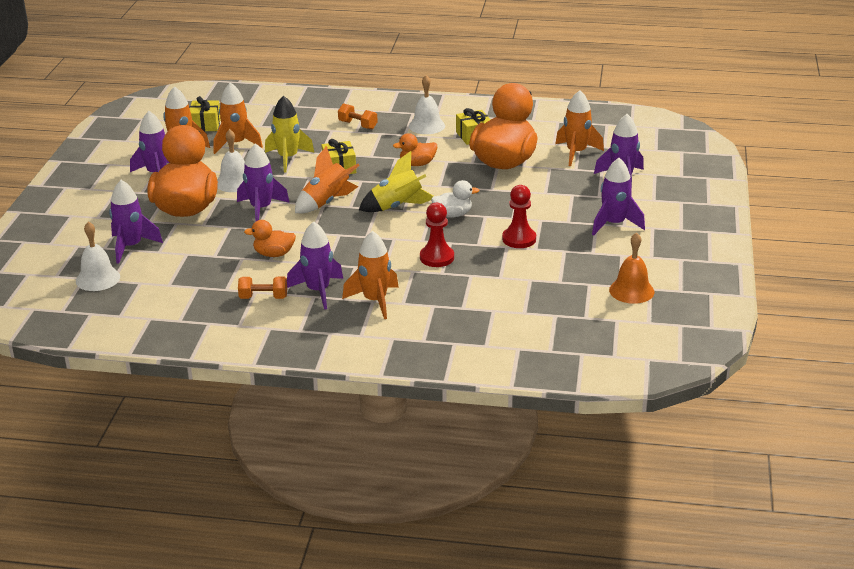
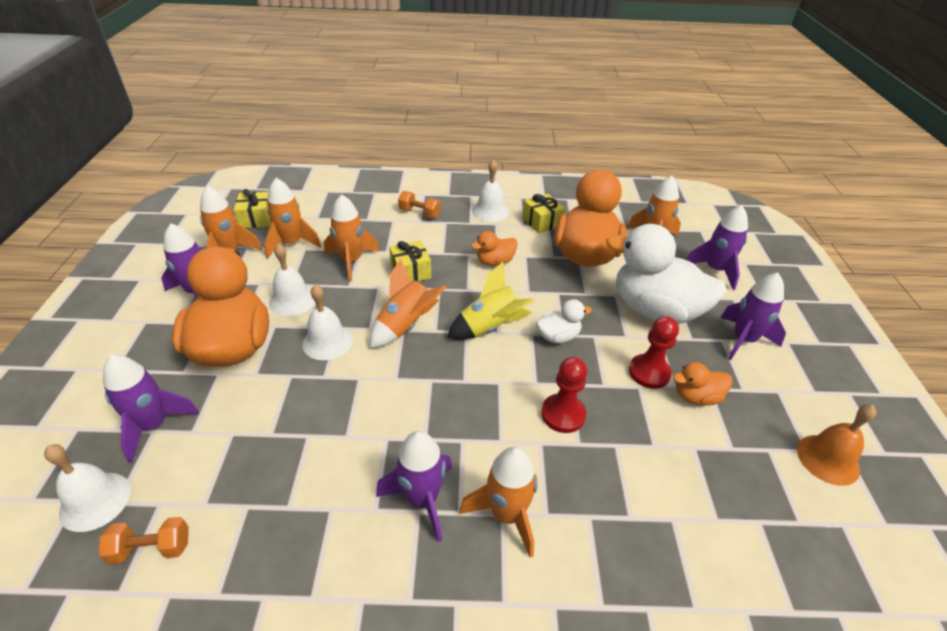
camera: 10 degrees left, 10 degrees up
(261, 209) = (327, 342): purple rocket -> white bell
(263, 297) = (345, 523): orange dumbbell -> orange dumbbell (151, 548)
(274, 254) = (351, 425): orange duck -> orange duck (696, 397)
(288, 158) = (351, 261): yellow rocket -> orange rocket
(548, 202) = (655, 310): none -> white duck

